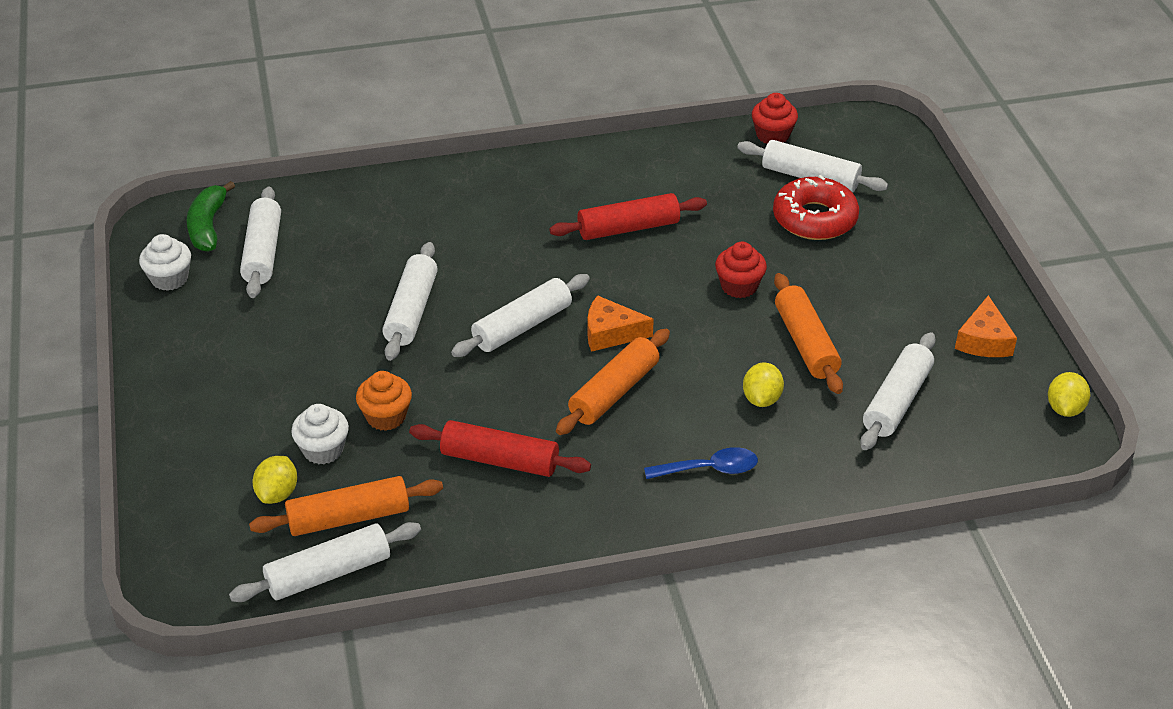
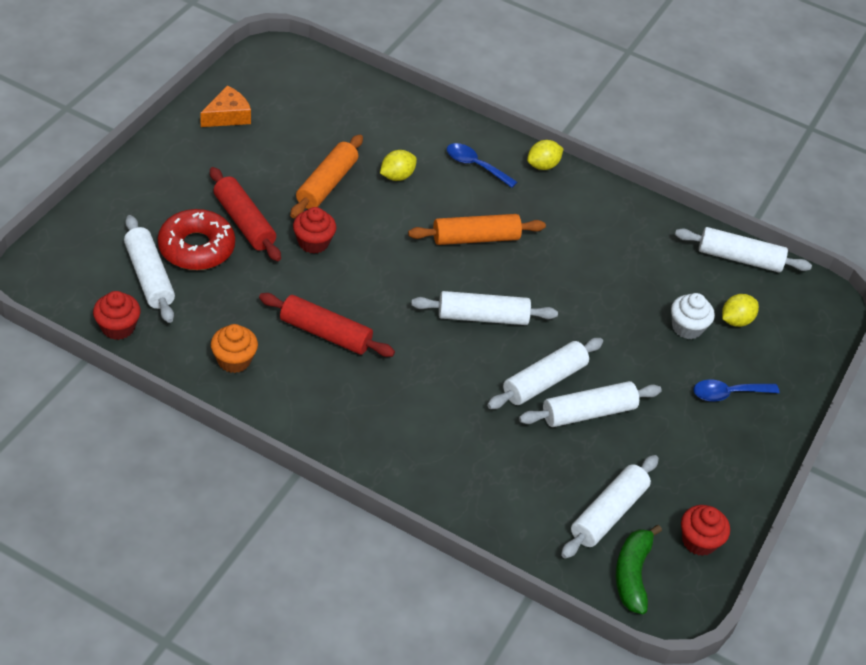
camera: 145 degrees left, 5 degrees up
(169, 279) = (699, 541): white cupcake -> red cupcake
(208, 226) = (632, 574): green banana -> green banana turned 150 degrees clockwise
(230, 412) = (728, 393): none -> blue spoon
(348, 517) = (704, 278): orange rolling pin -> none
(386, 416) = (629, 321): orange cupcake -> orange cupcake (234, 360)
(500, 460) = (586, 249): red rolling pin -> red rolling pin (244, 222)
(611, 333) = (432, 272): orange cheese -> none
(896, 401) = (326, 124): white rolling pin -> white rolling pin (588, 412)
(1064, 408) = (248, 63): yellow lemon -> yellow lemon (542, 165)

